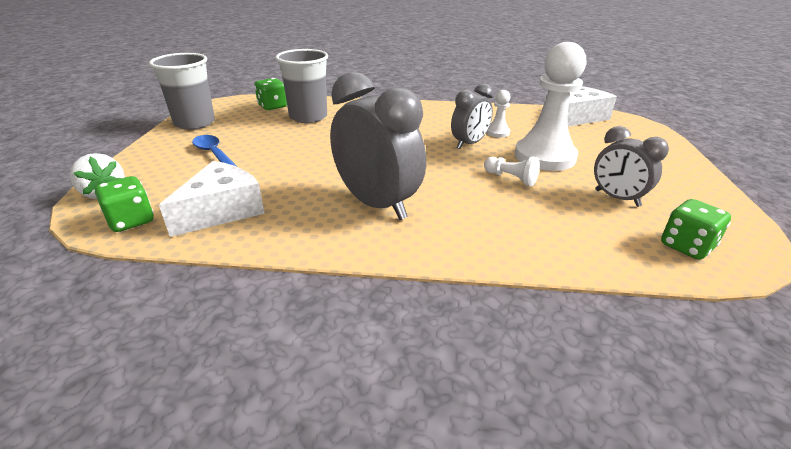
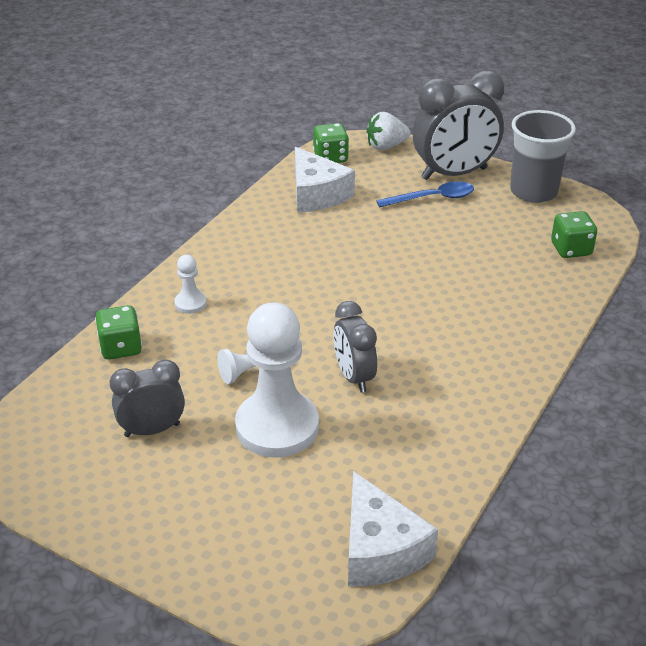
camera: 115 degrees right, 5 degrees up
(308, 117) = (516, 270): grey cup -> none
(377, 204) = (267, 270): grey clock -> grey clock (454, 174)
(497, 132) = (373, 419): white pawn -> white pawn (190, 303)
(686, 246) = (54, 423): green dice -> green dice (121, 348)

